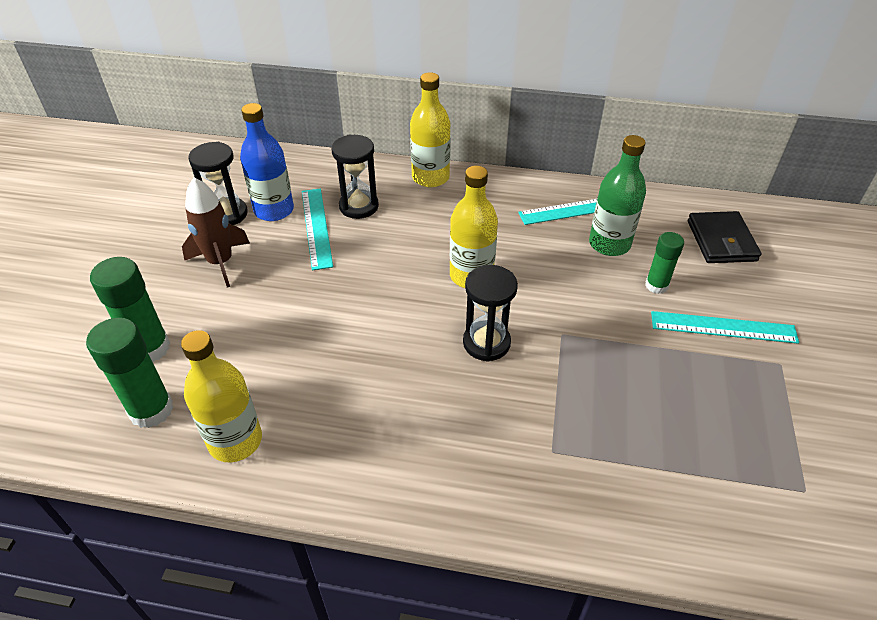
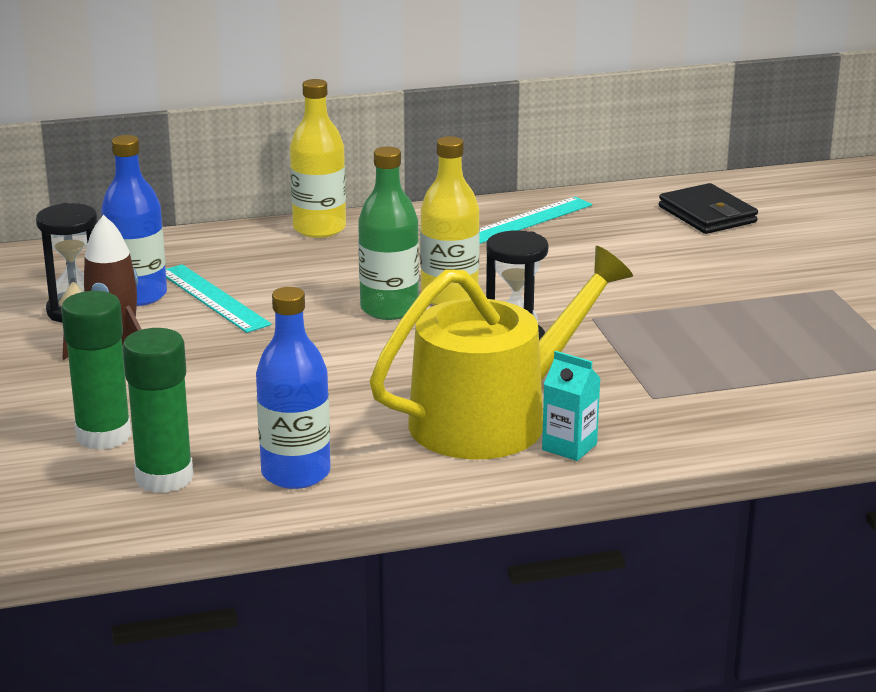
camera: 25 degrees left, 20 degrees down
(235, 441) = (296, 473): yellow bottle -> blue bottle
(359, 206) = (250, 270): black hourglass -> none
(413, 430) = (493, 418): none -> yellow watering can
(448, 490) = (569, 447): none -> turquoise carton
(609, 244) = (587, 241): green bottle -> green bottle (389, 309)
(656, 285) = (664, 261): green glue stick -> none
(723, 327) = (757, 277): turquoise ruler -> none

